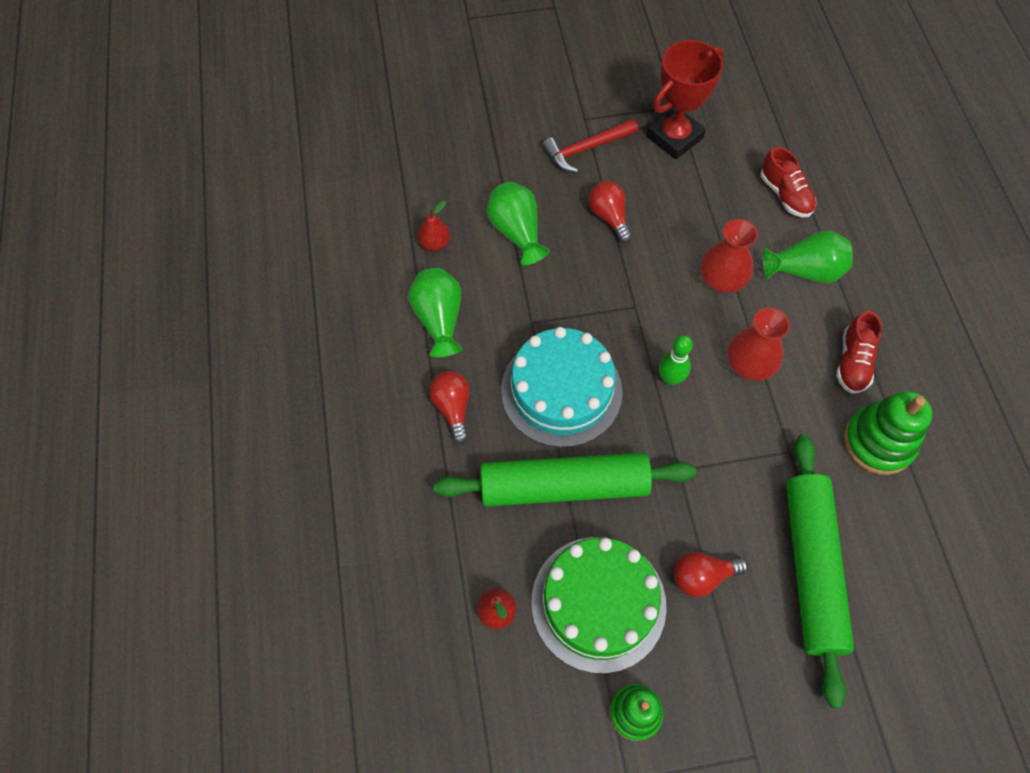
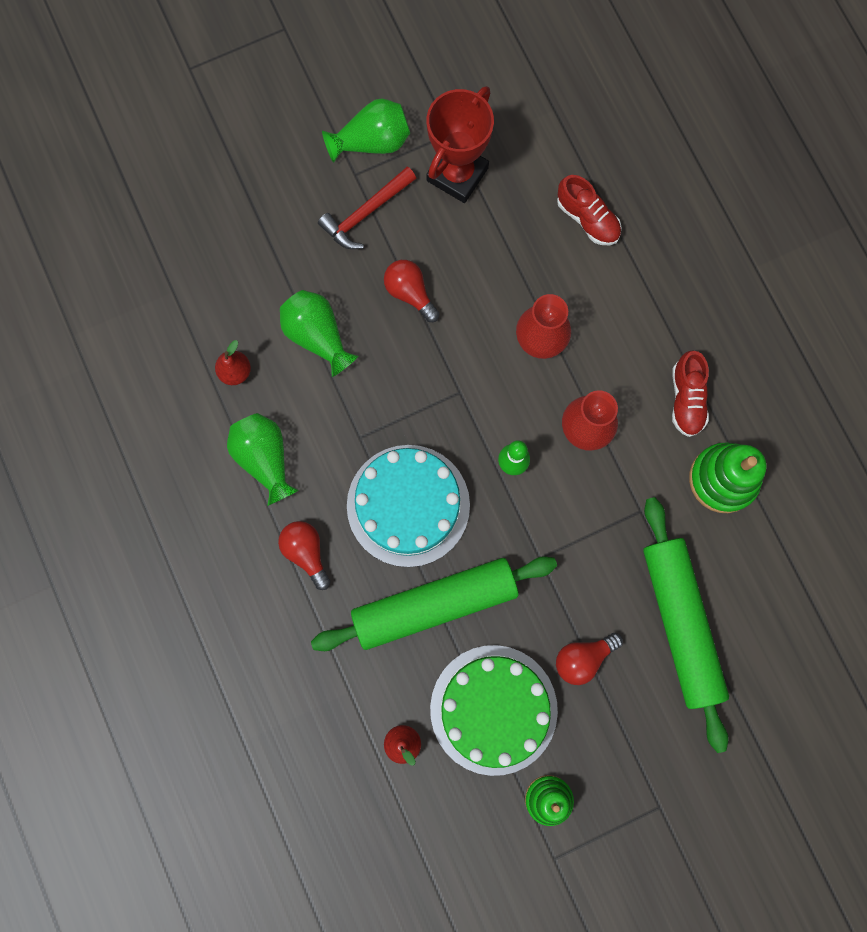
camera: 15 degrees left, 15 degrees up
(804, 271) = (622, 306): green vase -> green vase (372, 142)

